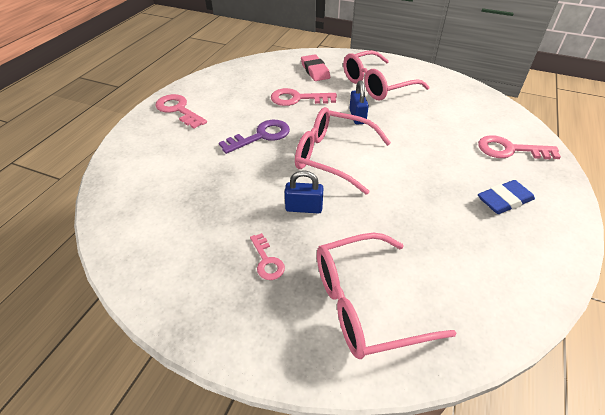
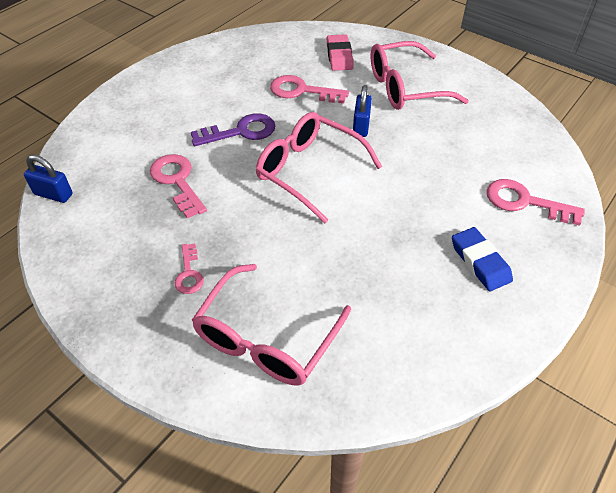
camera: 15 degrees right, 5 degrees up
(178, 110) = (164, 83): pink key -> pink key (177, 181)
(304, 208) = (250, 225): blue padlock -> blue padlock (53, 194)
(364, 304) = (266, 338): pink glasses -> pink glasses turned 60 degrees counterclockwise
(504, 200) = (480, 262): blue eraser -> blue eraser turned 75 degrees clockwise

